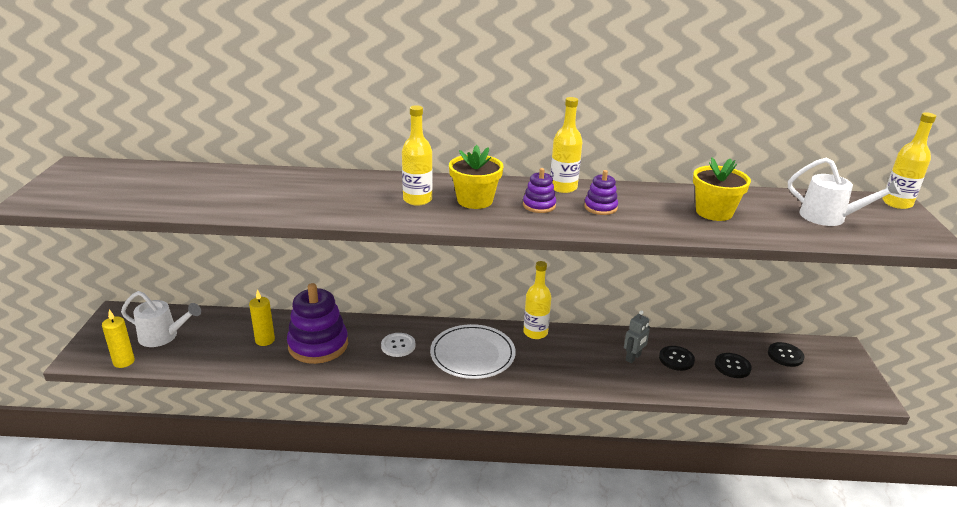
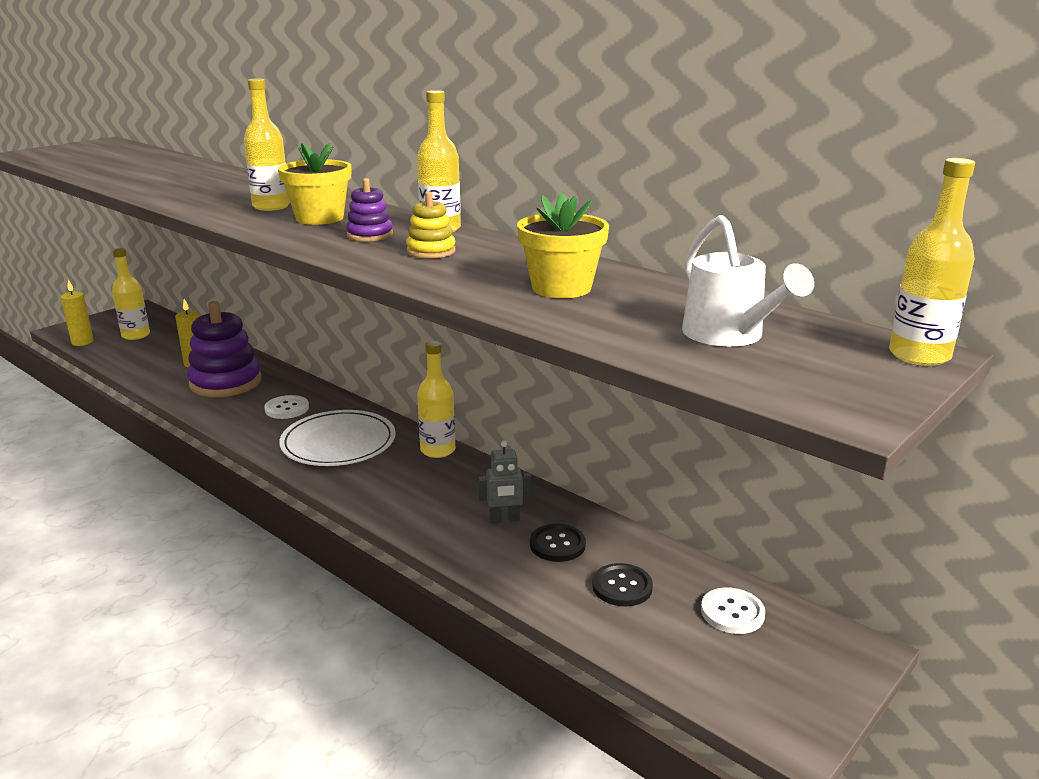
camera: 40 degrees right, 5 degrees down
(163, 336) = (136, 335): white watering can -> yellow bottle
(600, 207) = (431, 251): purple stacking toy -> yellow stacking toy
(785, 355) = (732, 612): black button -> white button

